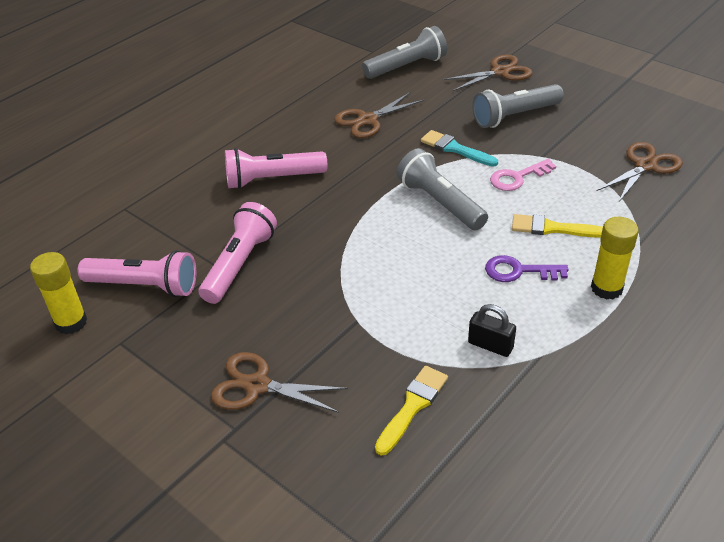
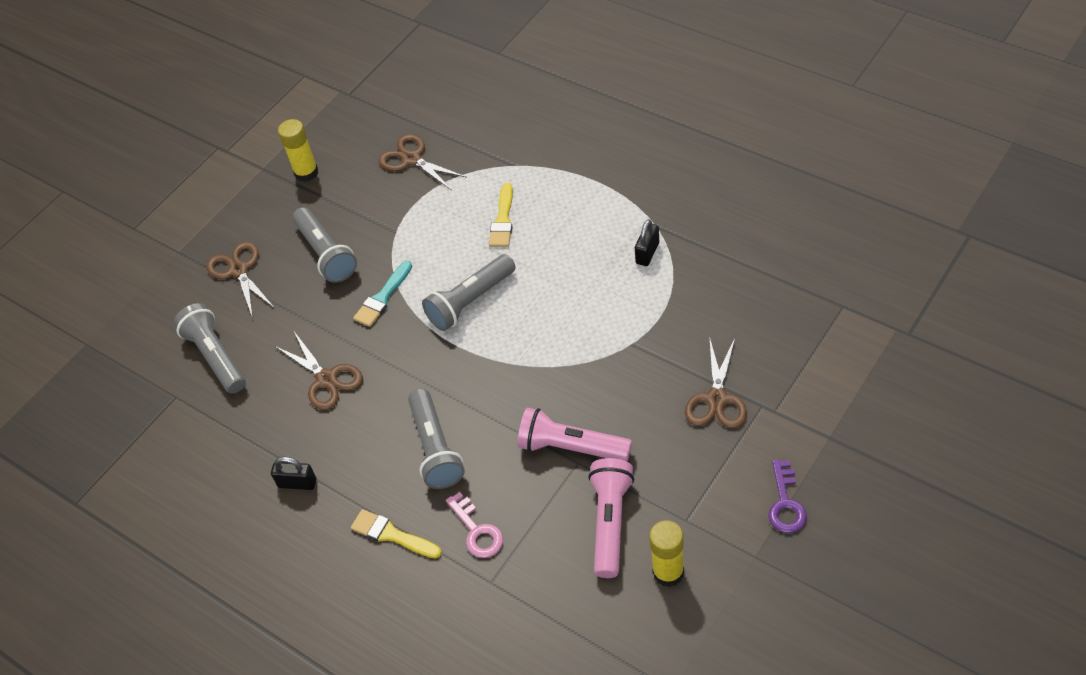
camera: 90 degrees left, 10 degrees up
(268, 109) = (297, 483): none -> black padlock
(273, 179) = (435, 448): pink flashlight -> grey flashlight
(413, 406) = (717, 294): yellow brush -> yellow brush (392, 535)
(517, 178) = (430, 247): pink key -> pink key (477, 531)
(519, 271) = (560, 240): purple key -> purple key (785, 503)
(606, 288) = (574, 186): yellow glue stick -> yellow glue stick (306, 172)

